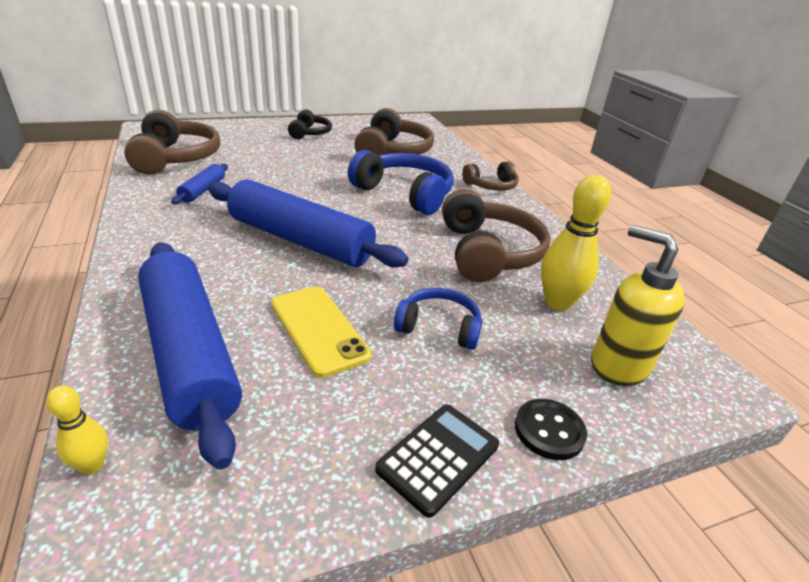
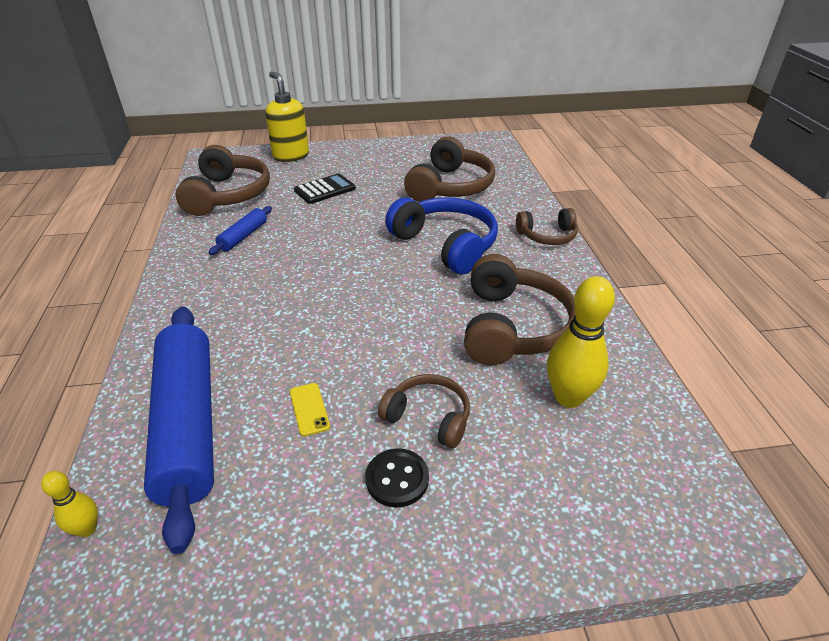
camera: 15 degrees right, 5 degrees up
(300, 240) = (321, 301): blue rolling pin -> none
(310, 133) = (368, 162): black headphones -> none
(318, 329) = (309, 409): yellow phone -> yellow phone, size x0.52
(438, 457) = (380, 564): black calculator -> black calculator (325, 189)
(439, 327) = (428, 417): blue headphones -> brown headphones
(549, 430) = (501, 551): black button -> black button (397, 479)
(618, 365) = (608, 482): yellow soap dispenser -> yellow soap dispenser (291, 156)

